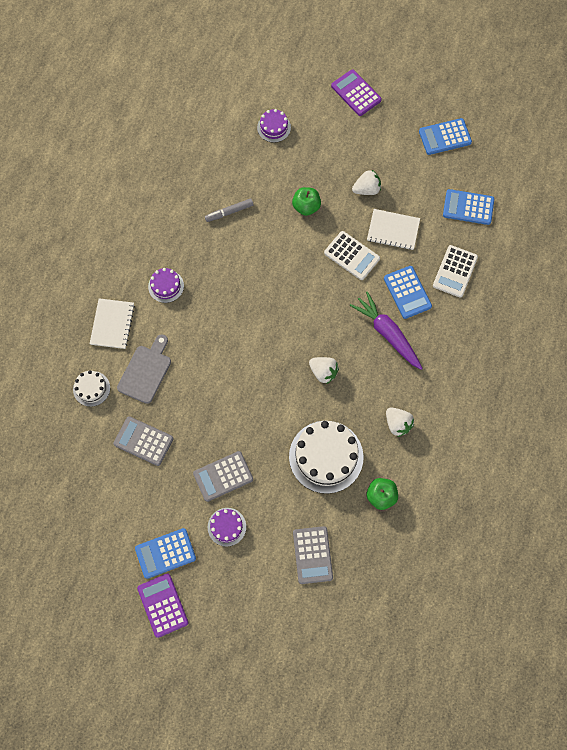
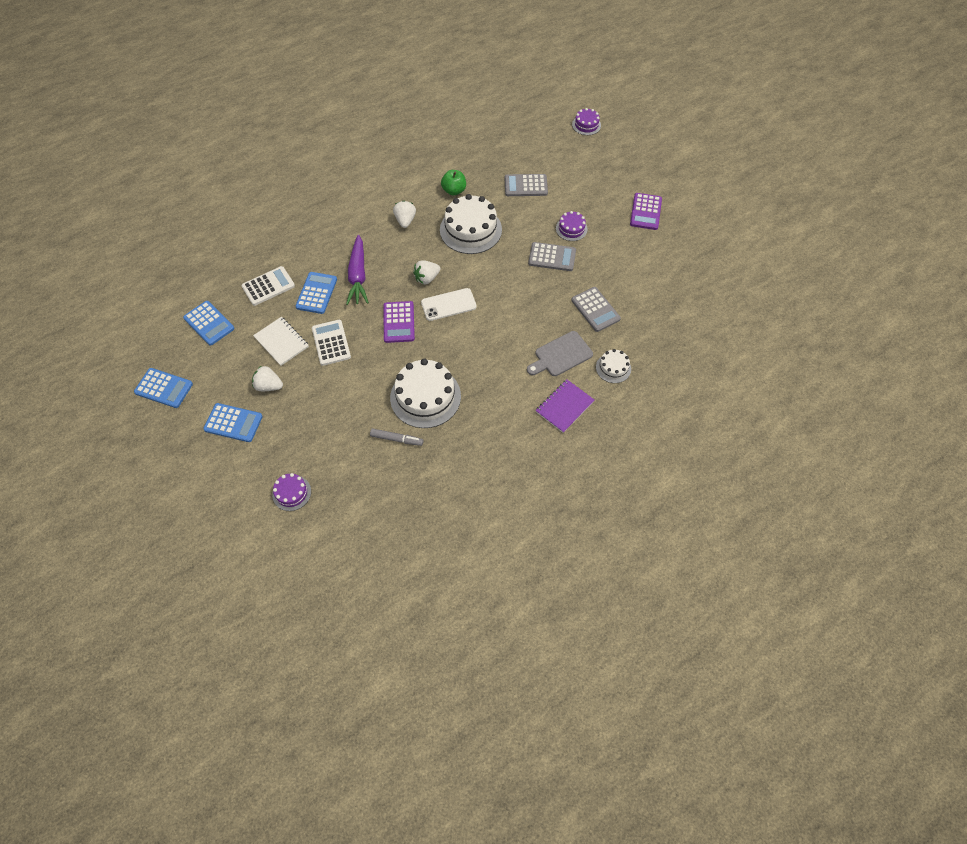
camera: 145 degrees left, 10 degrees down
(112, 324) = (564, 406): white notebook -> purple notebook
(165, 553) = (625, 237): blue calculator -> blue calculator (233, 423)
(166, 286) = (498, 410): purple cake -> purple cake (586, 125)
(234, 260) = (425, 397): none -> white cake
(282, 357) = (448, 305): none -> white phone
(306, 207) = (330, 403): green apple -> none
(312, 555) = (525, 186): grey calculator -> grey calculator turned 120 degrees counterclockwise
(323, 372) = (427, 278): white strawberry -> white strawberry turned 105 degrees counterclockwise
(356, 93) = (191, 477): purple calculator -> purple calculator (399, 322)

